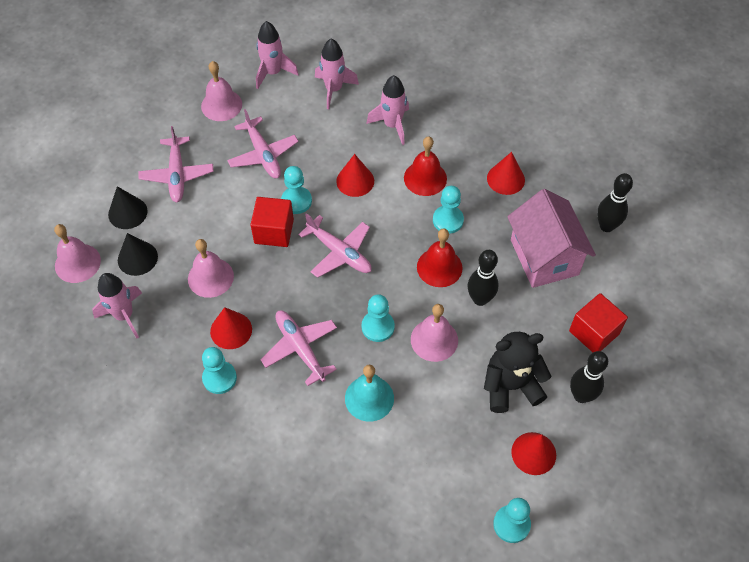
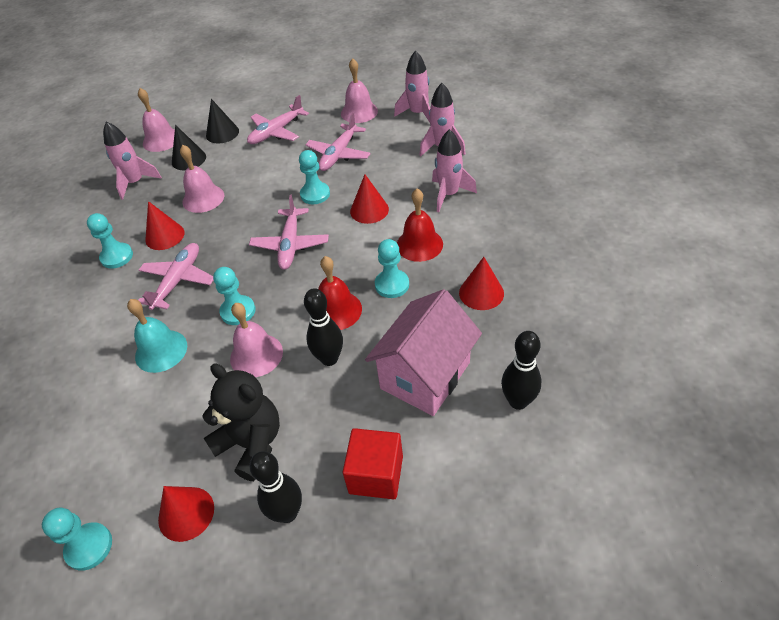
camera: 55 degrees right, 10 degrees down
(274, 231) = (275, 201): red cube -> none

